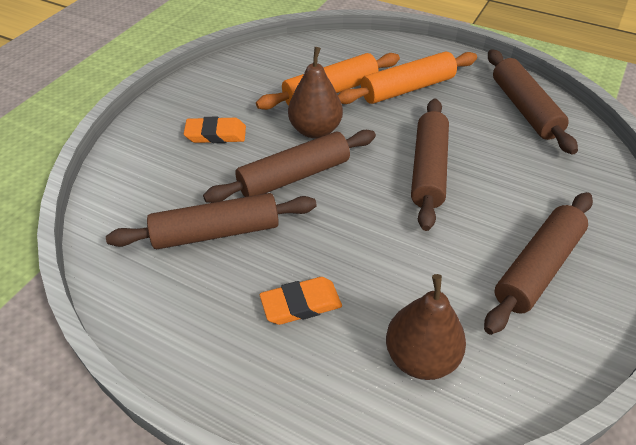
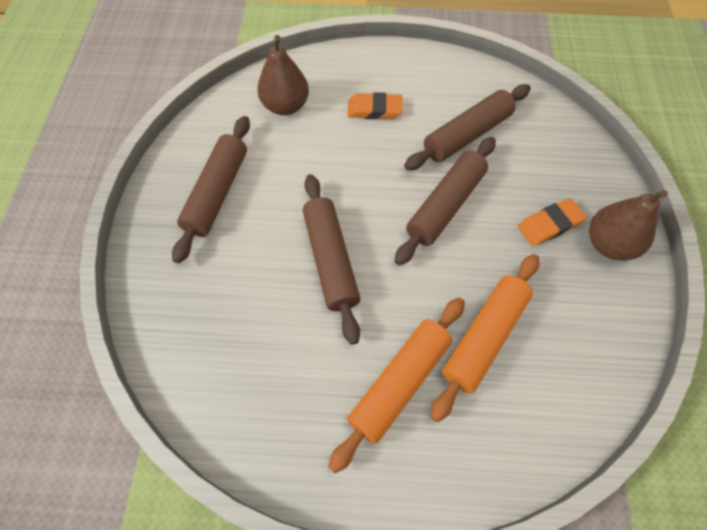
camera: 155 degrees right, 15 degrees up
(301, 304) = (374, 109): orange eraser -> orange eraser turned 45 degrees clockwise
(315, 130) = (462, 268): brown pear -> brown pear (608, 244)
(525, 109) = (248, 403): brown rolling pin -> none

